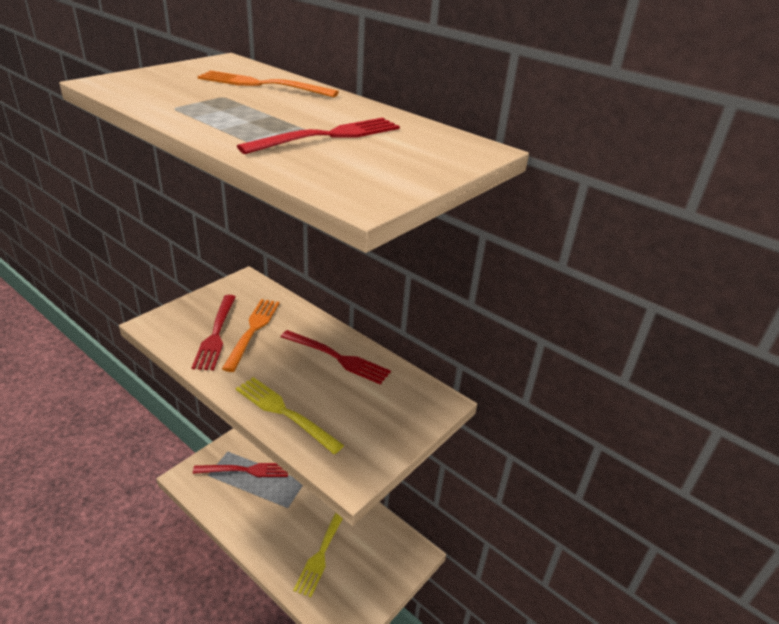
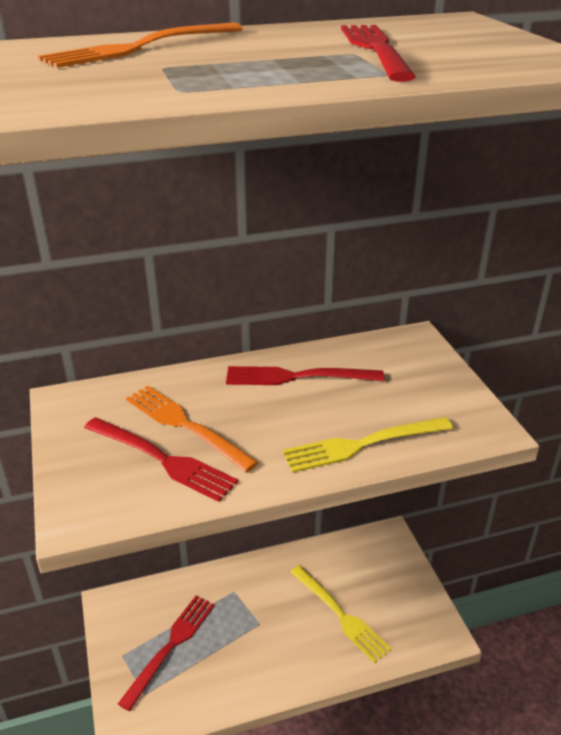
camera: 55 degrees left, 0 degrees up
(338, 358) = (297, 377): red fork -> red fork turned 150 degrees counterclockwise

